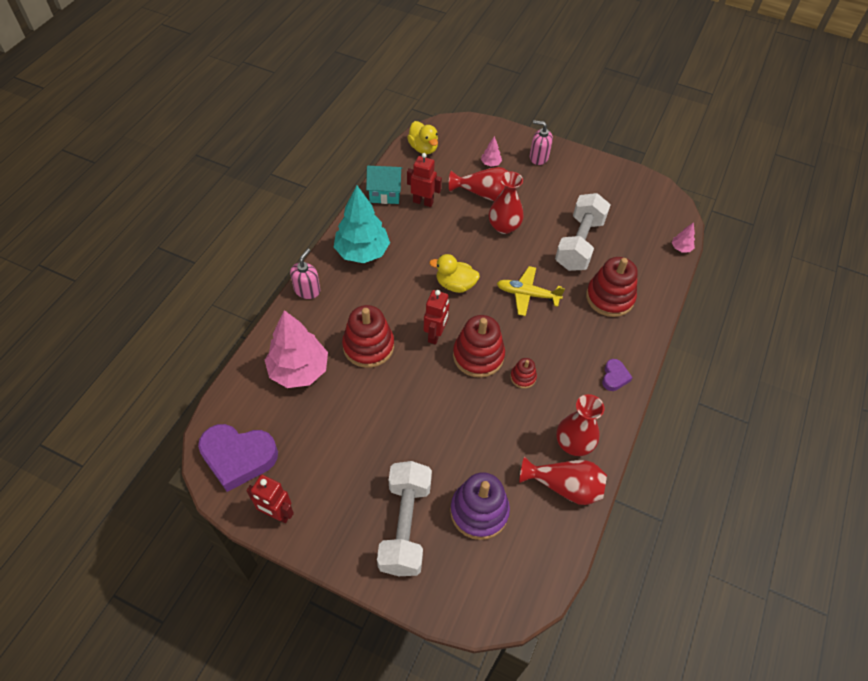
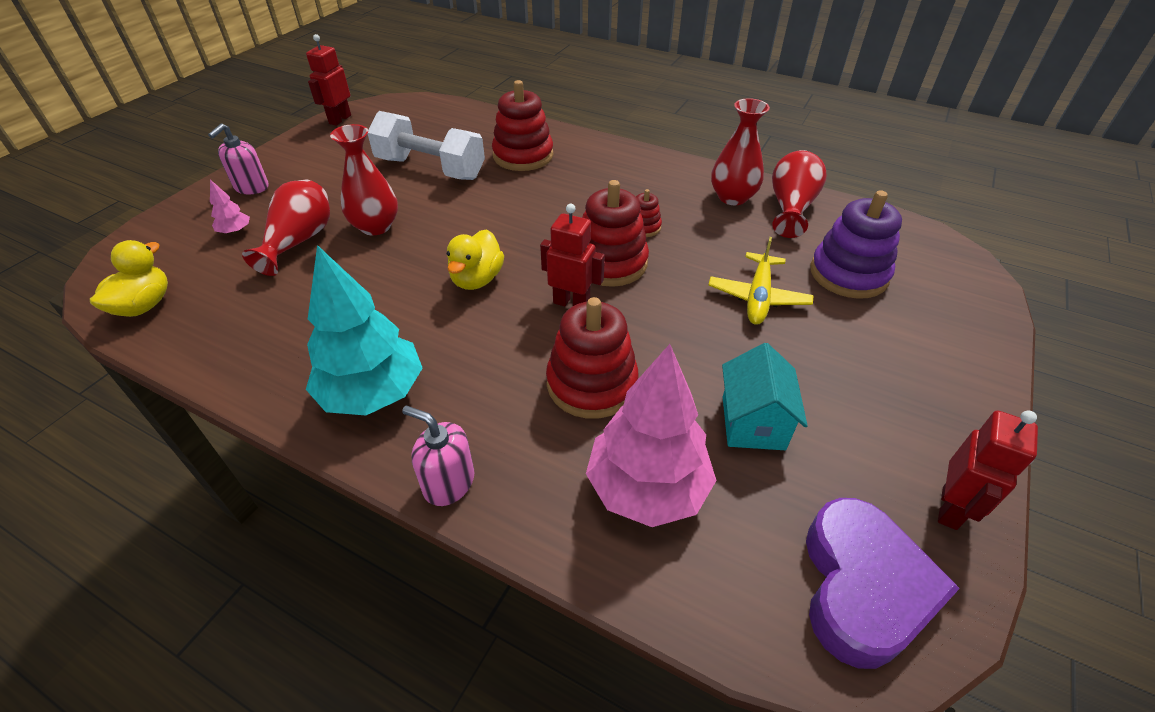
camera: 85 degrees left, 10 degrees down
(385, 194) = (234, 360): turquoise house -> turquoise house (753, 422)
(405, 525) = (898, 343): white dumbbell -> none
(423, 148) = (144, 305): yellow duck -> yellow duck turned 45 degrees counterclockwise
(423, 202) = (282, 309): red robot -> red robot (340, 119)
(527, 294) = (508, 214): yellow plane -> yellow plane (758, 297)
(614, 377) = (638, 163): purple heart -> none
(681, 248) = (459, 106): pink tree -> none

